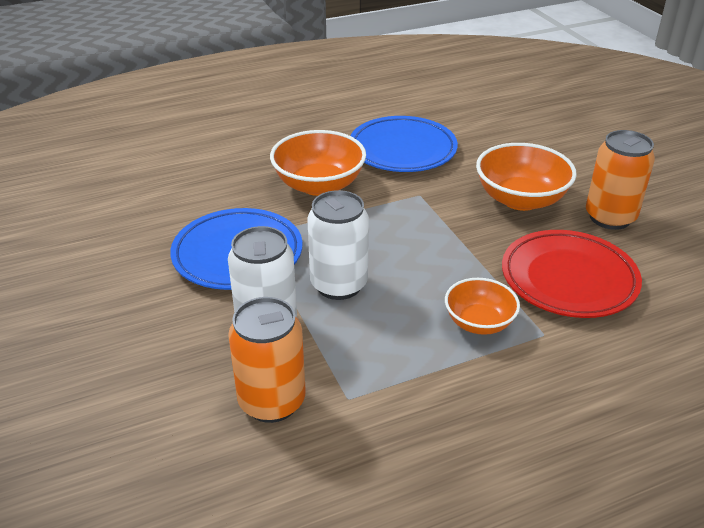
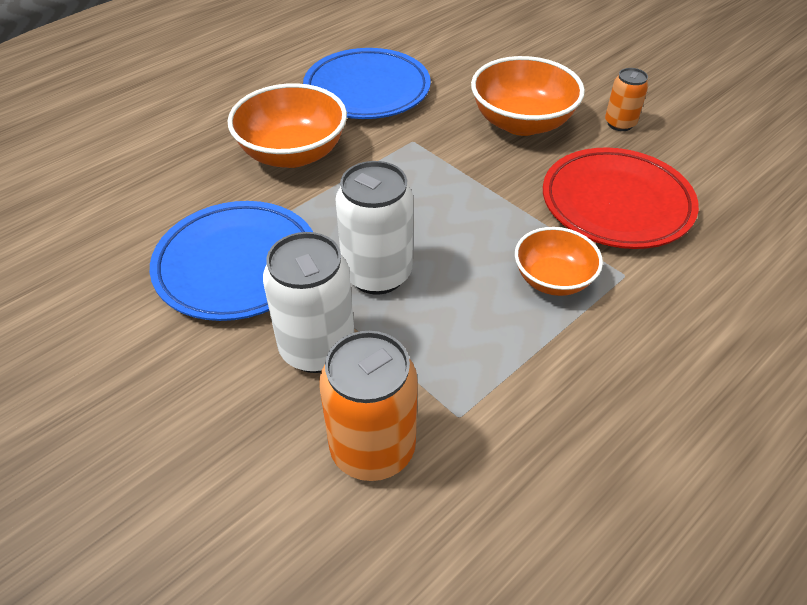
camera: 20 degrees left, 10 degrees up
(610, 217) = (620, 124): orange can -> orange can, size x0.57

